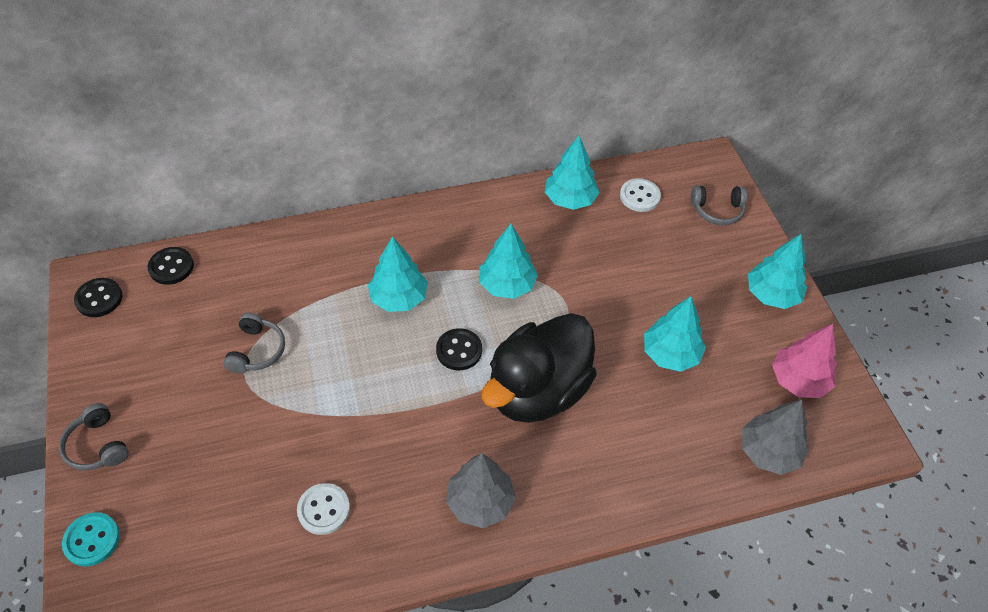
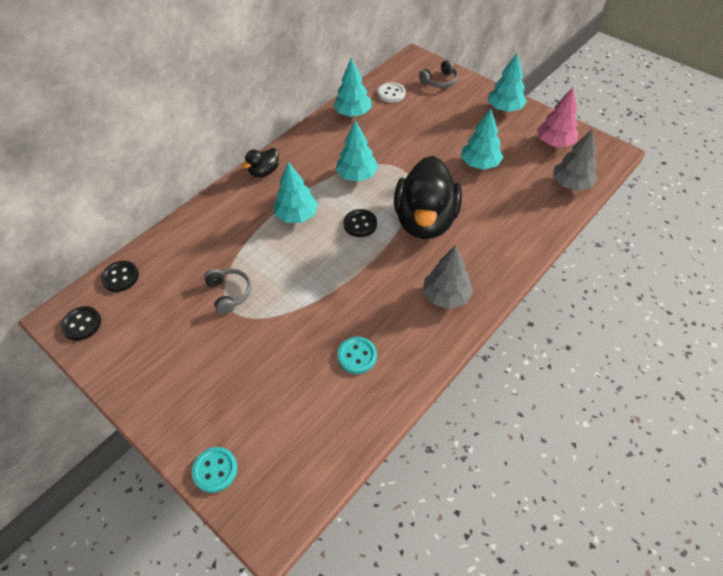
camera: 30 degrees left, 0 degrees up
(97, 445) = (165, 412): grey headphones -> none
(324, 510) = (357, 356): white button -> turquoise button
(408, 222) = (264, 172): none -> black duck

